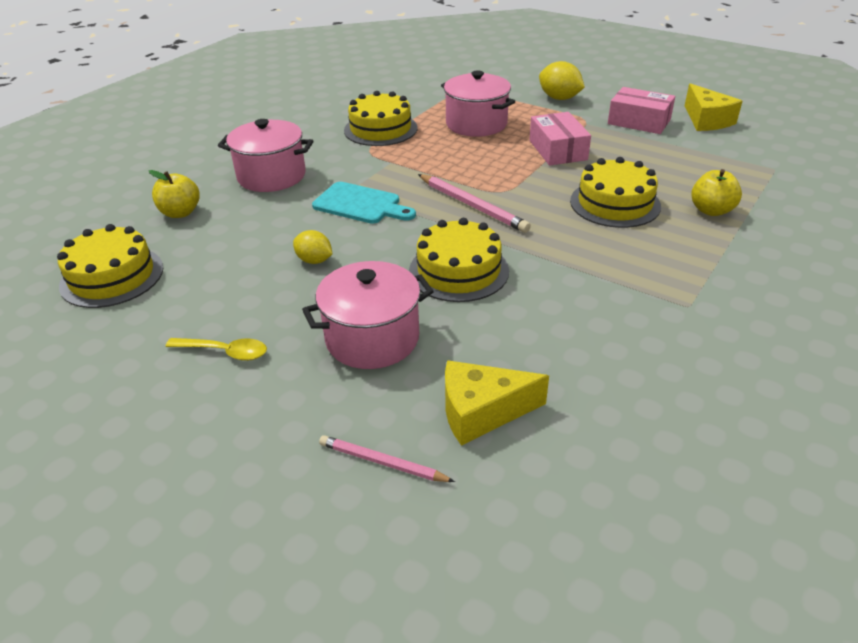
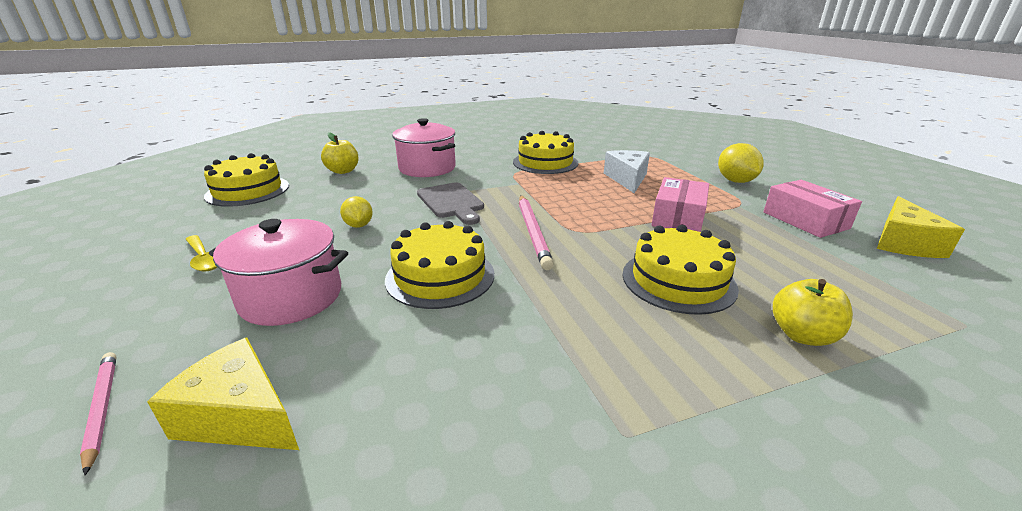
camera: 35 degrees right, 10 degrees down
(360, 204) = (451, 202): turquoise cutting board -> grey cutting board
(476, 124) = (627, 179): pink pot -> white cheese

